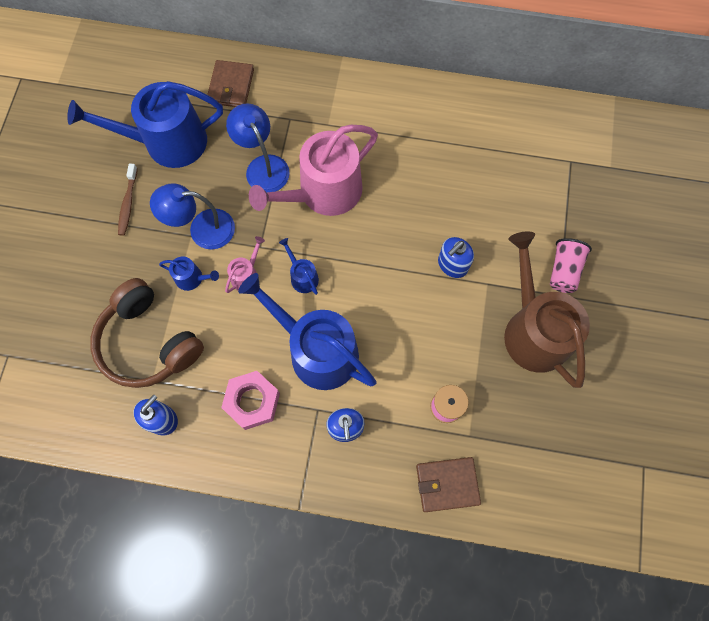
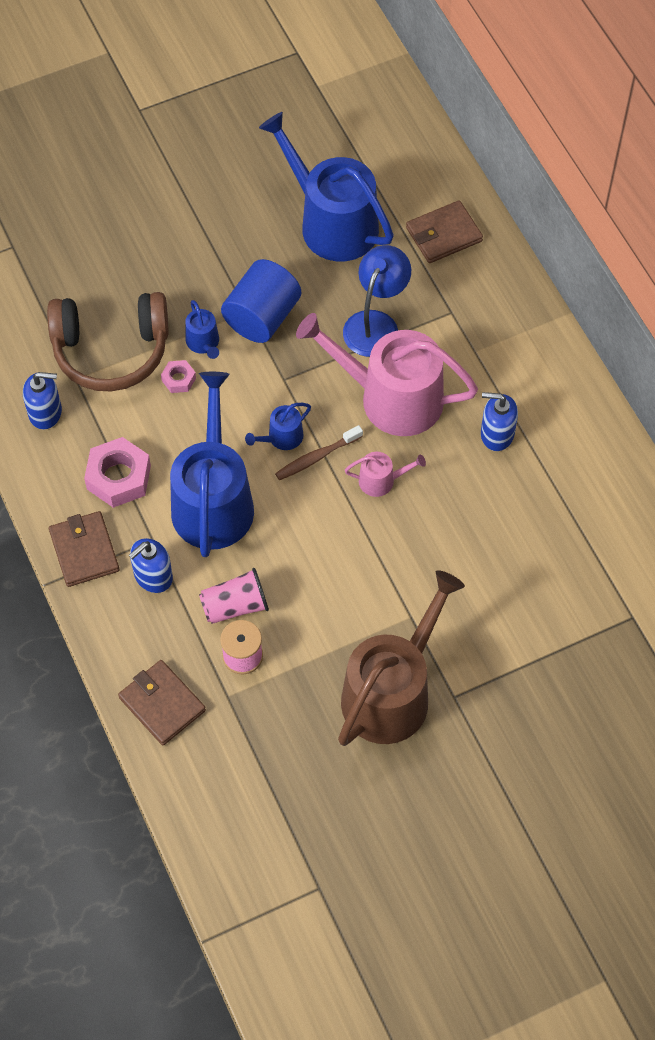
camera: 55 degrees right, 10 degrees down
(128, 204) = (238, 235): brown toothbrush -> brown toothbrush (316, 457)
(149, 342) = (111, 350): brown headphones -> brown headphones turned 105 degrees counterclockwise
(202, 229) = (262, 317): blue lamp -> blue cylinder
(207, 312) = (179, 379): none -> pink nut
(246, 275) = (244, 387): pink watering can -> pink watering can (381, 481)
(292, 462) = (84, 551): none -> brown wallet
(302, 276) = (282, 438): blue watering can -> blue watering can turned 150 degrees counterclockwise
(452, 265) = (406, 569): blue soap dispenser -> blue soap dispenser (497, 434)
(563, 271) = (487, 684): pink cup -> pink cup (235, 606)

